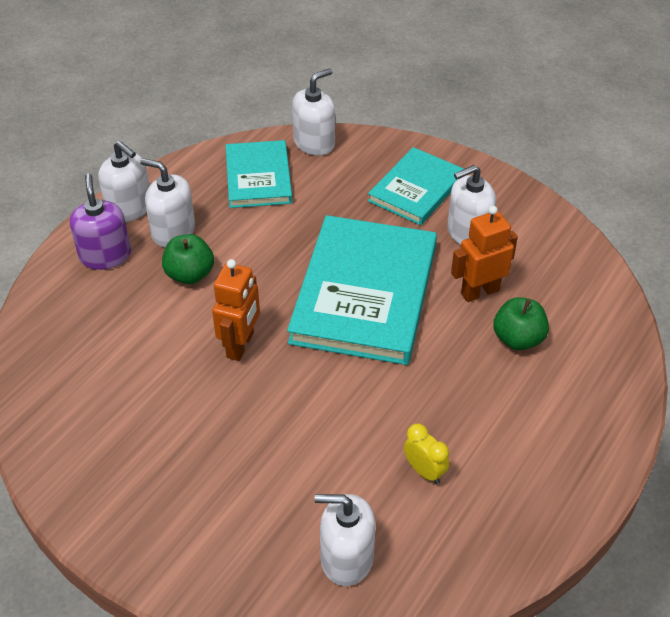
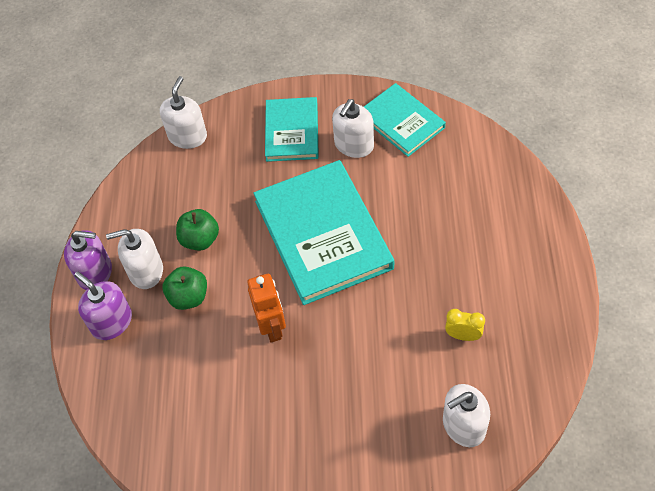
camera: 30 degrees left, 10 degrees up
(129, 208) = (95, 273): white soap dispenser -> purple soap dispenser
(258, 177) = (170, 189): turquoise book -> turquoise book (401, 122)
(479, 292) = (396, 185): orange robot -> none
(518, 339) = (447, 205): green apple -> green apple (200, 239)

